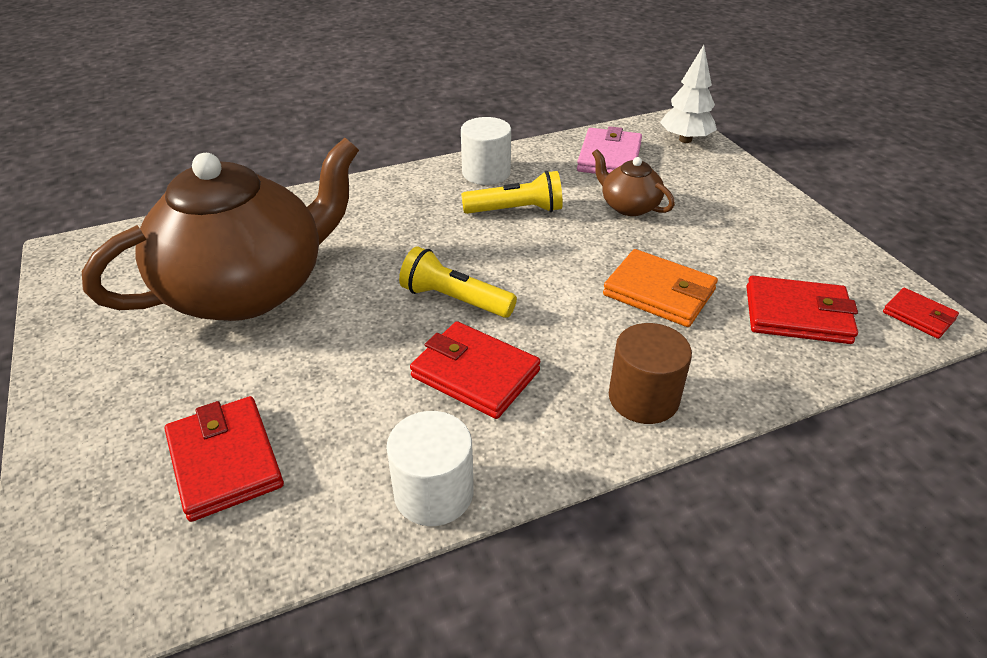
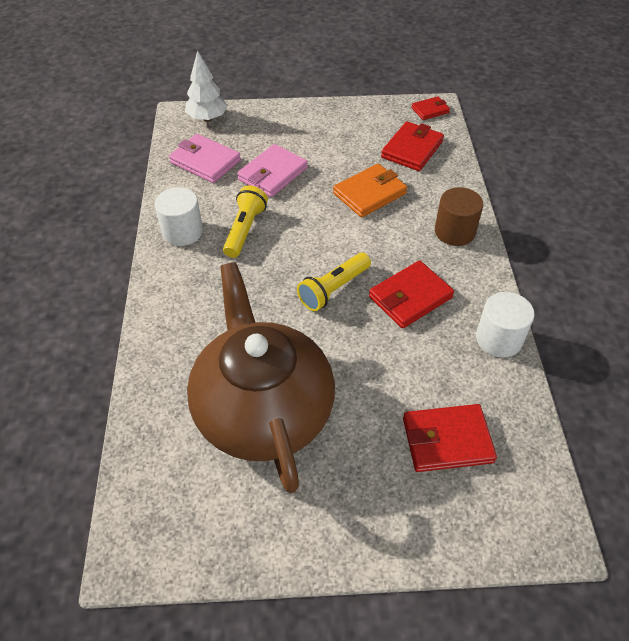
camera: 70 degrees left, 10 degrees up
(629, 206) = (272, 174): brown teapot -> pink wallet

